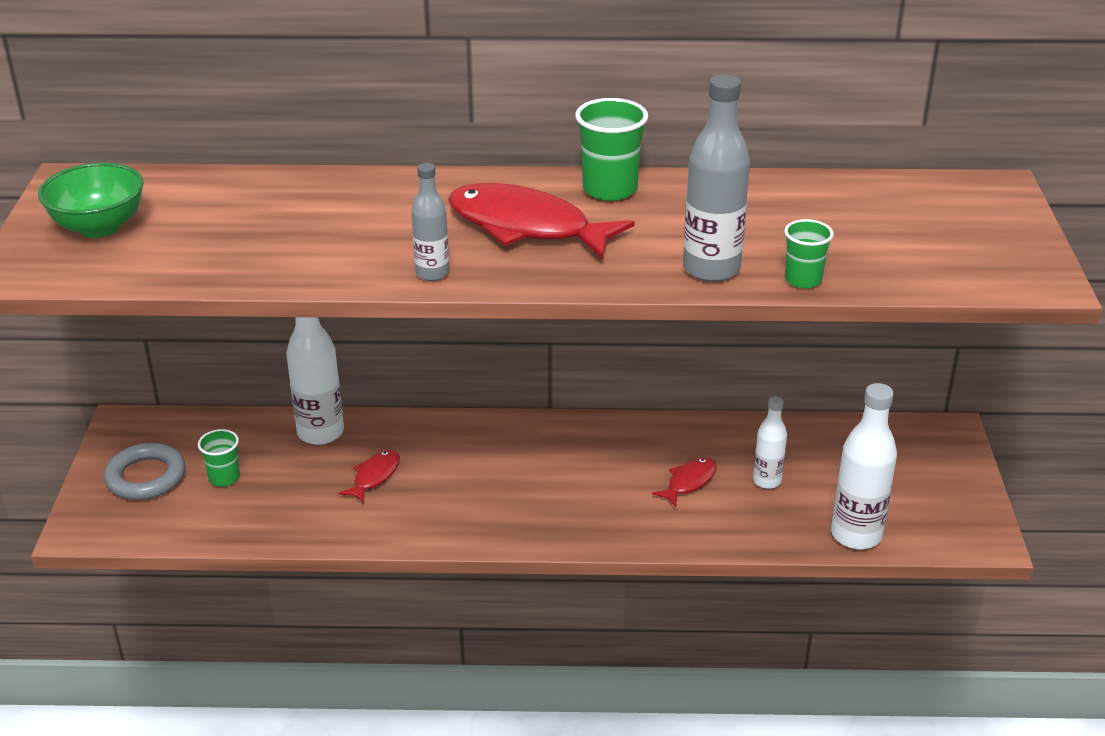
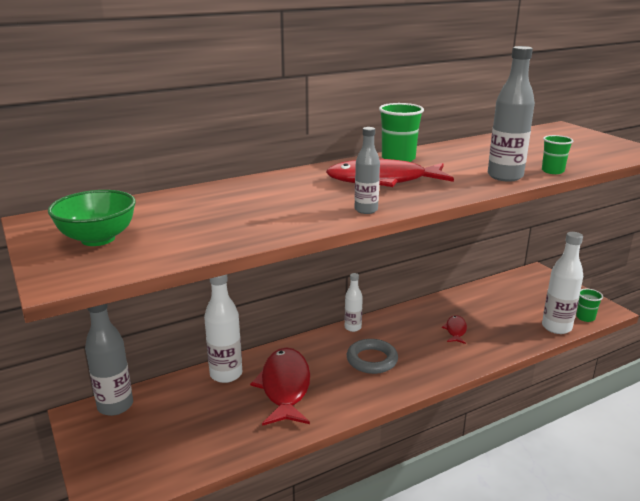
camera: 30 degrees left, 10 degrees down
(146, 477) = (127, 443): grey ring -> grey ring (372, 360)
(168, 426) = (115, 406): none -> grey bottle
(224, 478) = (186, 423): green cup -> green cup (585, 317)
(374, 476) = (285, 387): red fish -> red fish, size x2.10
(767, 481) = (489, 317): white bottle -> white bottle (353, 327)

